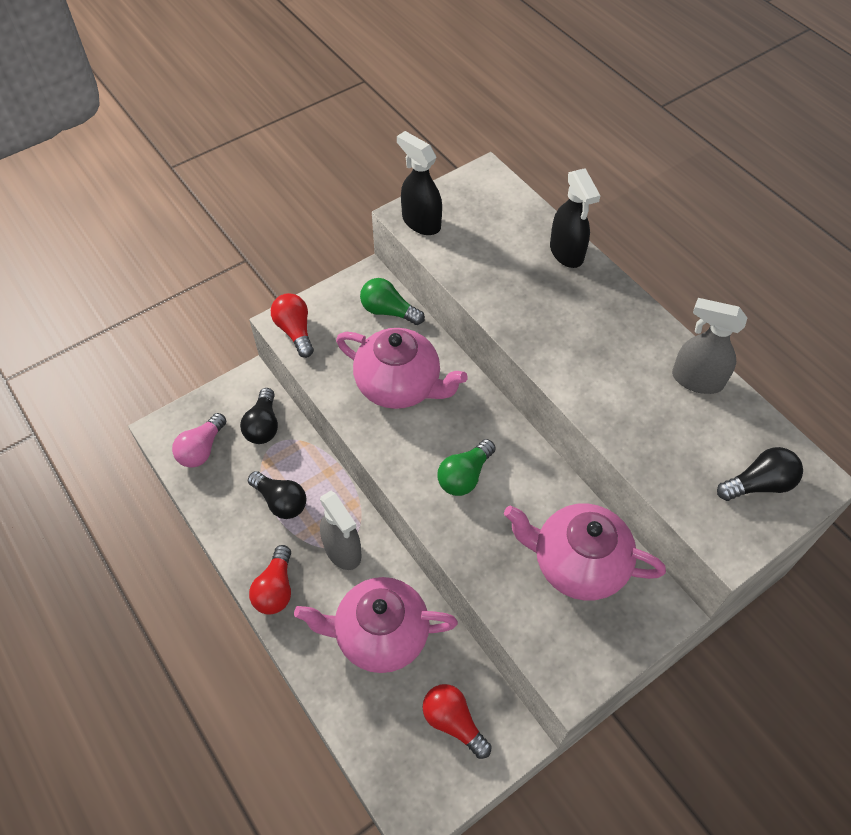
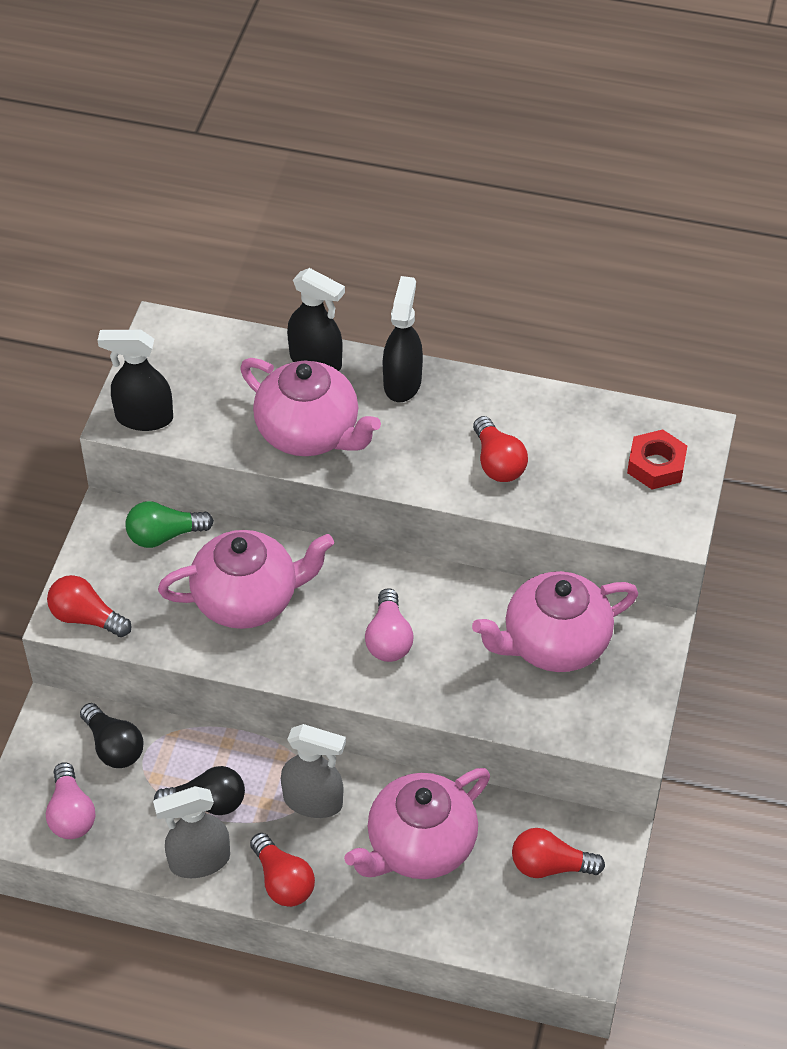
camera: 40 degrees left, 5 degrees down
(465, 476) = (388, 638): green light bulb -> pink light bulb
(517, 297) = (309, 433): none -> pink teapot
(614, 302) = (402, 382): none -> black spray bottle
(633, 401) = (497, 462): none -> red light bulb
(696, 380) = (534, 408): grey spray bottle -> grey spray bottle (199, 861)
(758, 484) = (656, 465): black light bulb -> red nut

